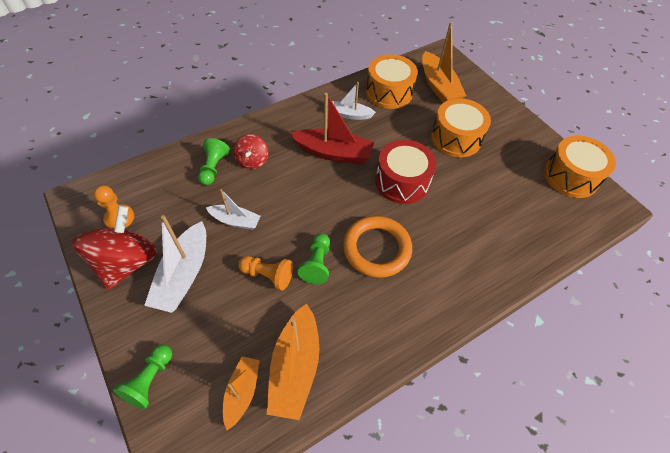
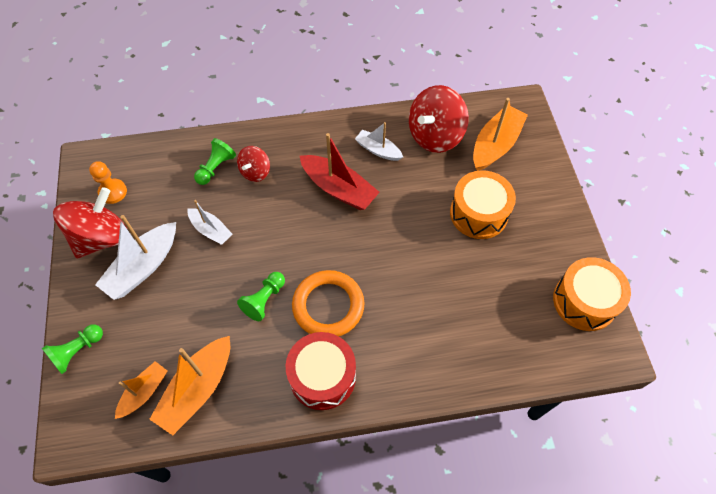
camera: 25 degrees right, 5 degrees up
(268, 275) = (214, 295): orange pawn -> none
(389, 92) = (435, 136): orange drum -> red spinning top
(402, 181) = (392, 244): red drum -> red drum (322, 376)
(438, 86) = (495, 145): orange boat -> orange boat turned 150 degrees counterclockwise

